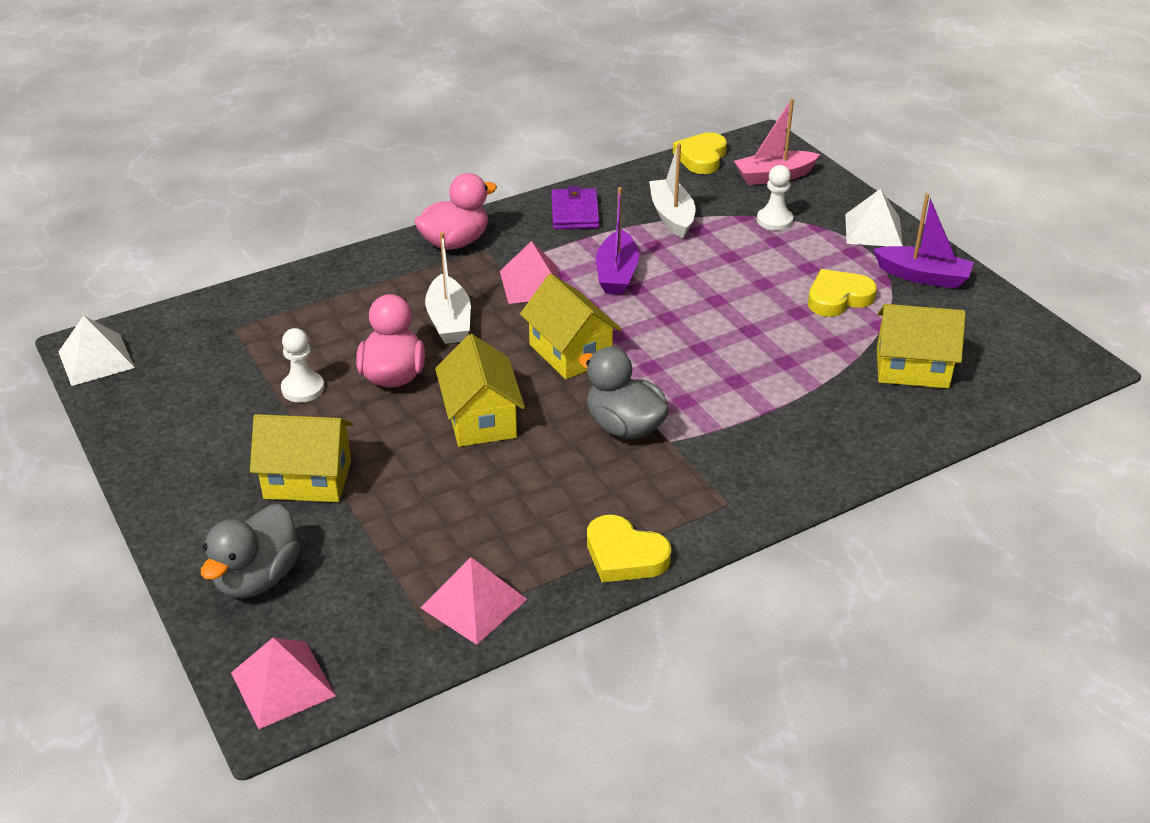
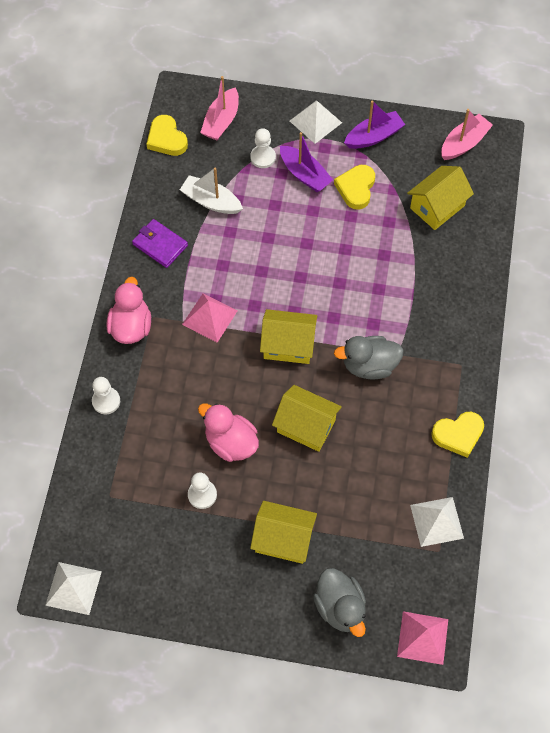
camera: 50 degrees left, 25 degrees up
(308, 479) = (283, 539): yellow house -> yellow house turned 60 degrees clockwise
(347, 270) = (106, 401): none -> white pawn
(449, 321) = (206, 382): white boat -> none
(474, 603) = (436, 521): pink pyramid -> white pyramid
(616, 274) = (239, 270): purple boat -> purple boat (304, 174)
(1029, 344) = (464, 143): none -> pink boat

